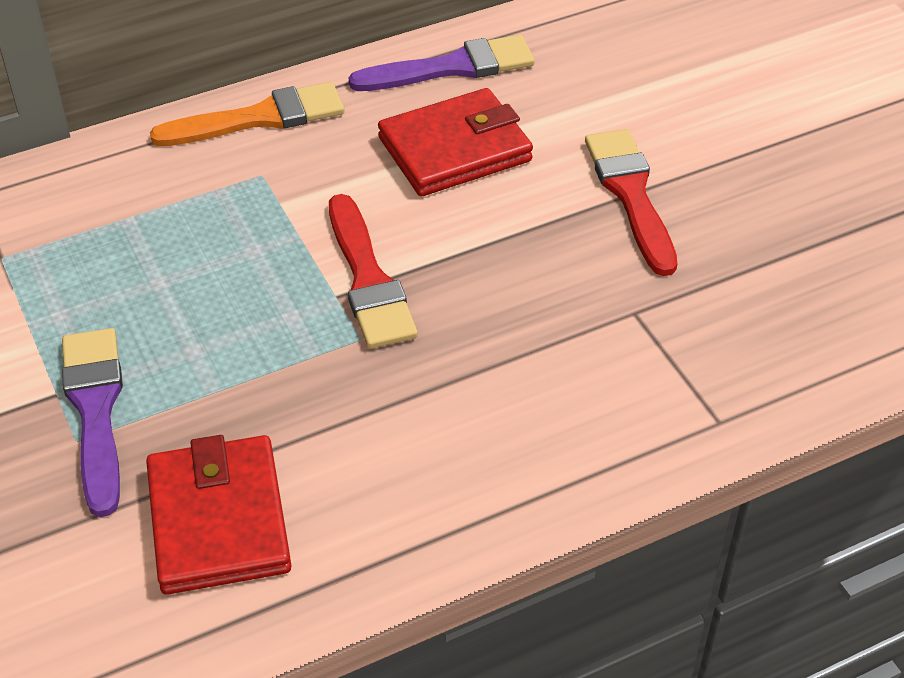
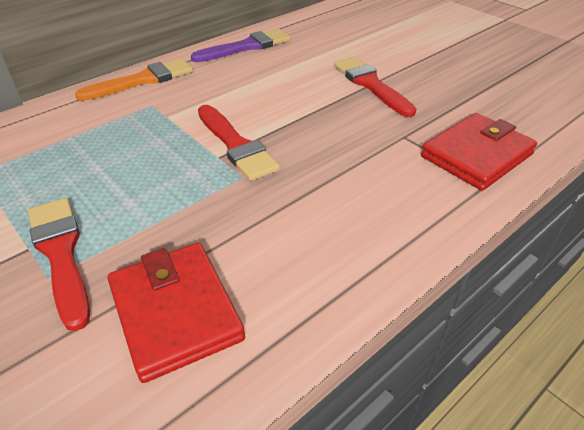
camera: 15 degrees left, 5 degrees down
(95, 411) = (61, 254): purple brush -> red brush
(455, 149) = (263, 79): red wallet -> red wallet (476, 155)

